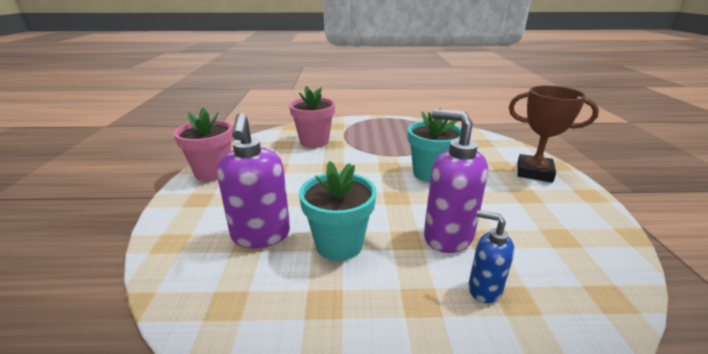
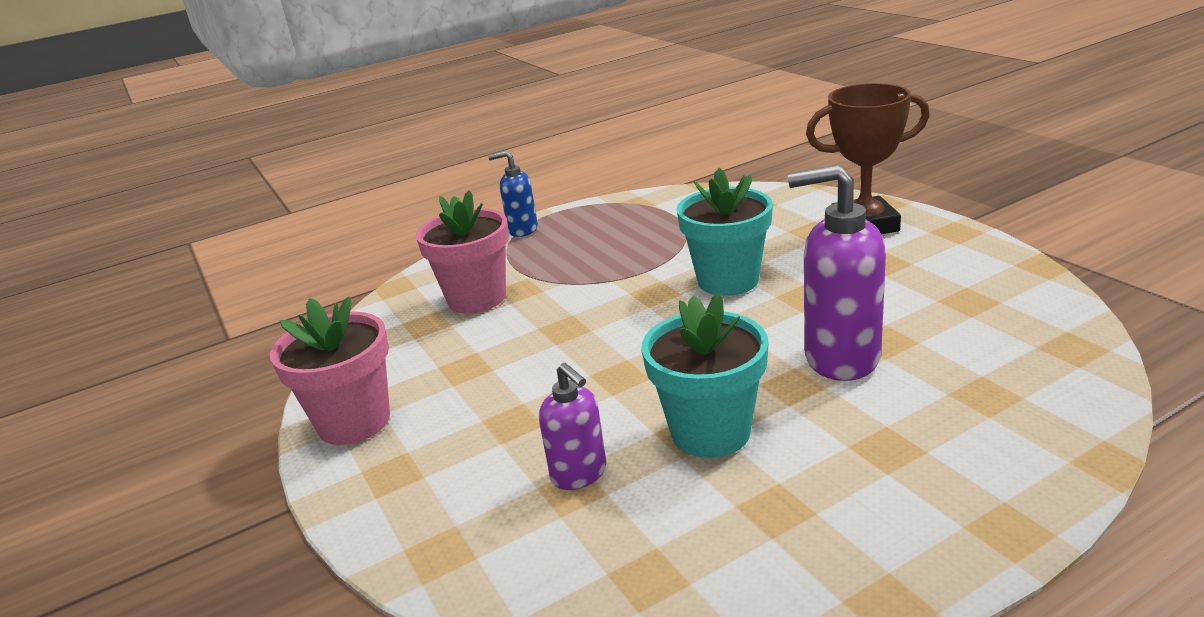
camera: 25 degrees left, 0 degrees up
(261, 235) = (579, 474): purple soap dispenser -> purple soap dispenser, size x0.58
(484, 289) = (942, 400): blue soap dispenser -> blue soap dispenser (522, 230)

